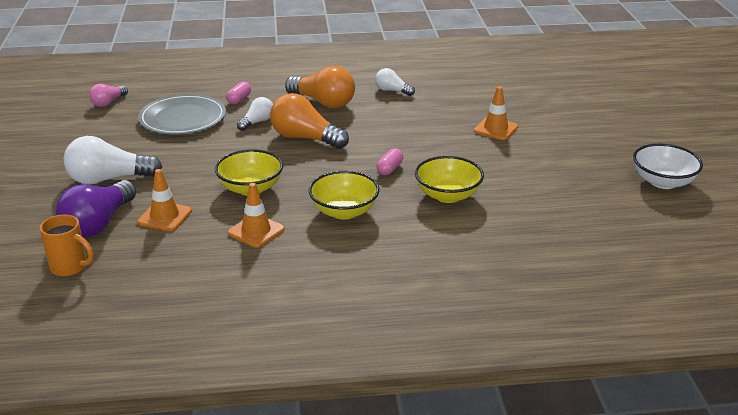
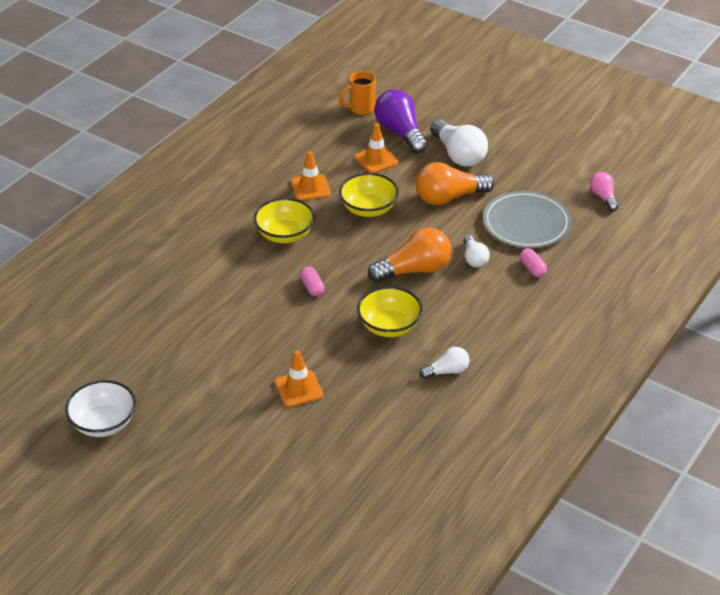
camera: 130 degrees right, 10 degrees up
(109, 179) = (458, 155): white light bulb -> white light bulb turned 120 degrees clockwise
(323, 102) = (470, 314): orange light bulb -> orange light bulb (449, 197)
(448, 195) = (241, 294): yellow bowl -> yellow bowl (389, 326)

